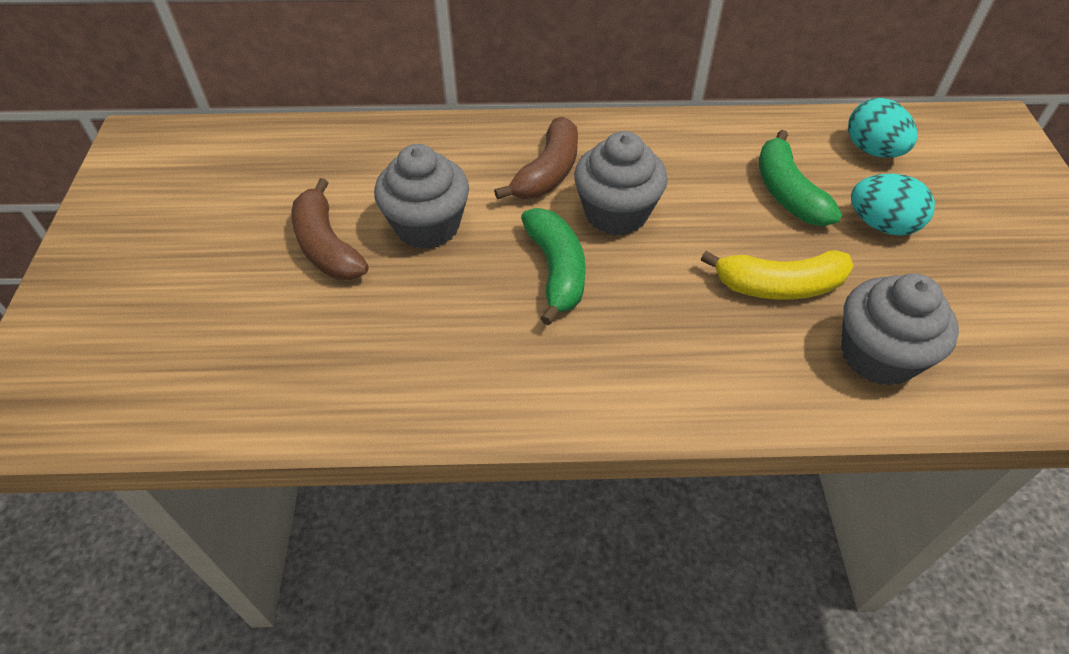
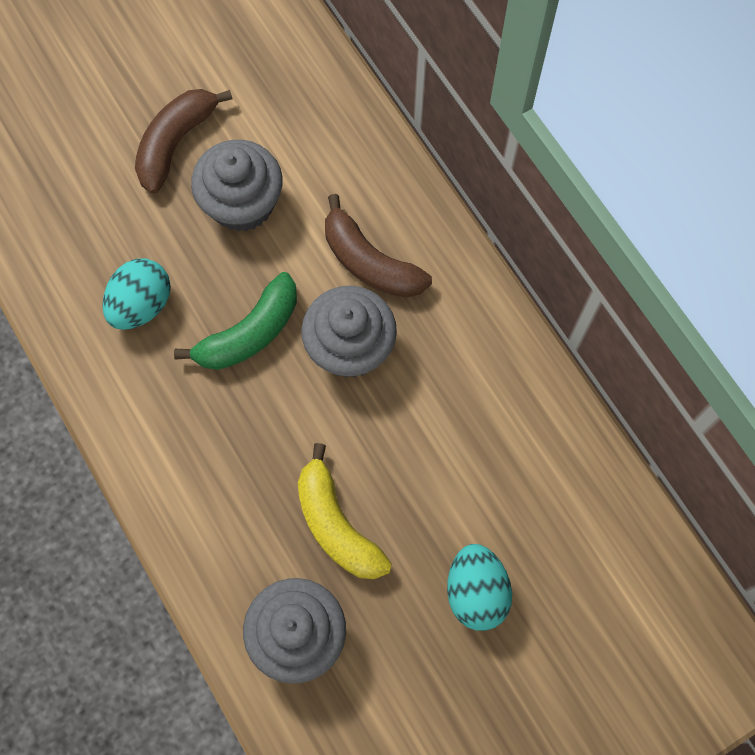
camera: 60 degrees right, 20 degrees up
(548, 172) = (370, 262): brown banana -> brown banana turned 45 degrees clockwise
(787, 193) = (471, 488): green banana -> none
(872, 150) = (594, 550): turquoise egg -> turquoise egg (141, 305)

